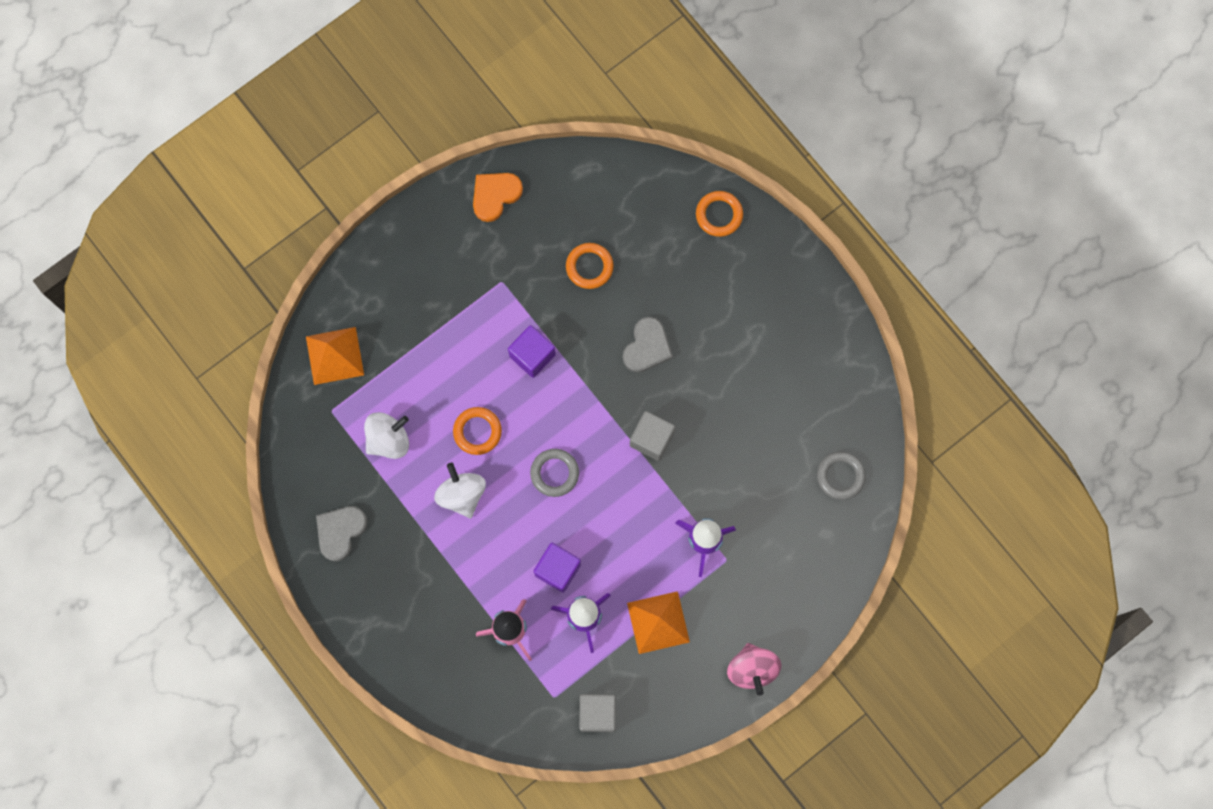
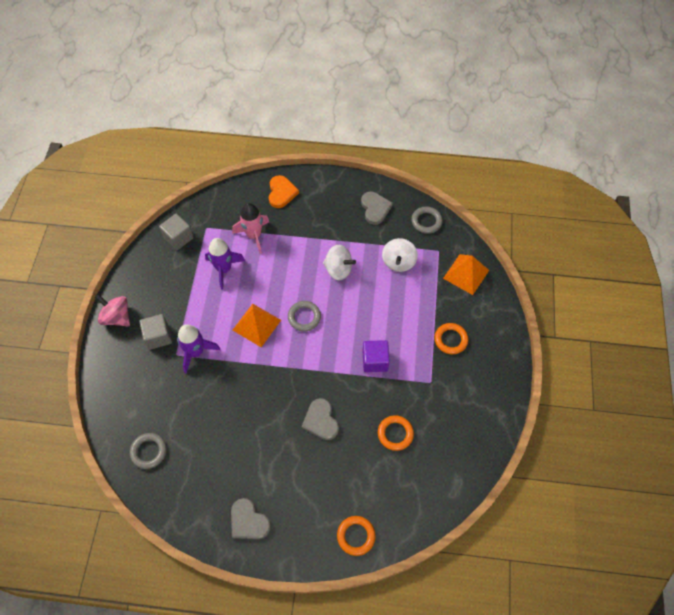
camera: 135 degrees right, 15 degrees down
(303, 458) = (426, 221): none -> grey ring
(477, 431) = (362, 302): orange ring -> orange ring (450, 340)
(495, 195) = (485, 423): orange heart -> orange heart (281, 193)
(557, 569) = (258, 278): purple cube -> none
(651, 439) = (271, 377): grey cube -> grey cube (158, 336)
(658, 622) = (185, 297): orange pyramid -> orange pyramid (257, 325)
(803, 318) = (248, 521): none -> grey heart

